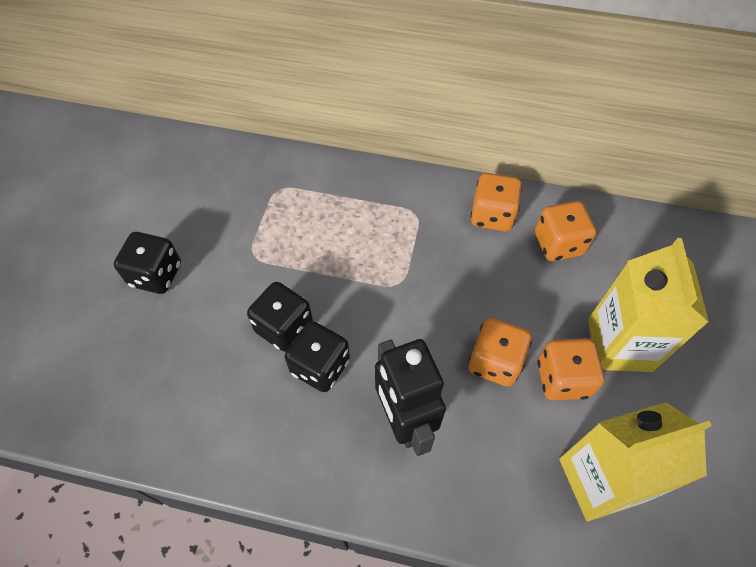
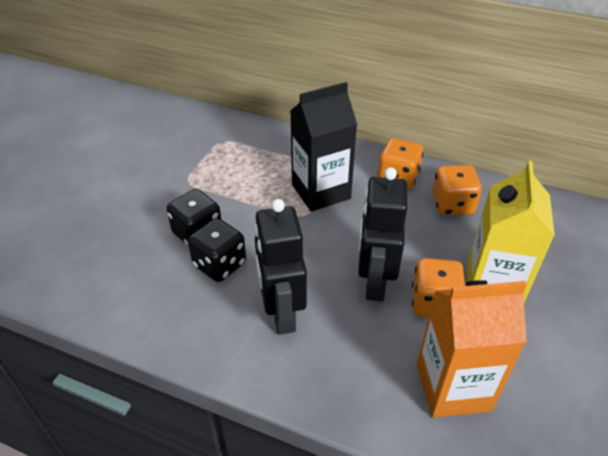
camera: 10 degrees right, 15 degrees down
(156, 275) = (105, 185): black dice -> none
(410, 247) = (321, 191): none -> black carton
(494, 362) = (374, 282): orange dice -> black robot
(600, 480) = (453, 387): yellow carton -> orange carton

